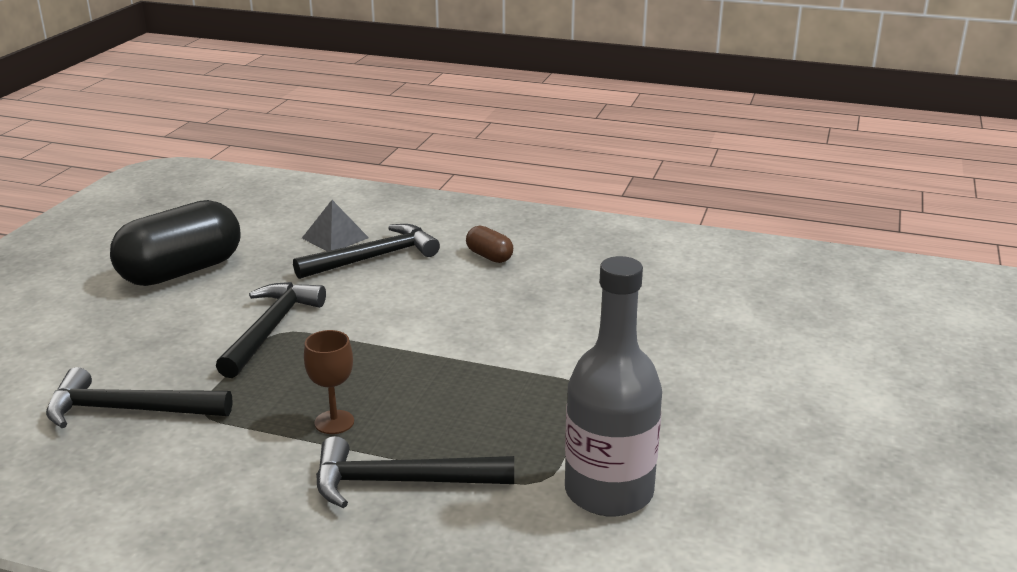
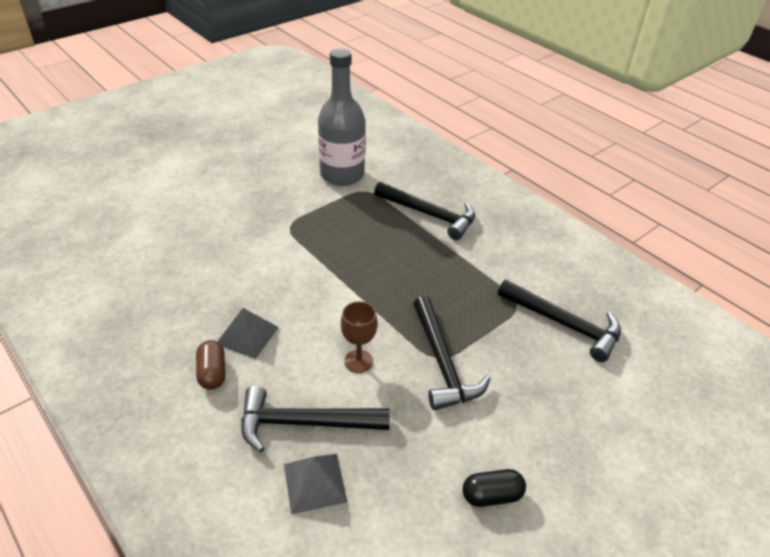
camera: 150 degrees left, 15 degrees up
(181, 271) = (491, 495): black capsule -> black capsule, size x0.44
(271, 329) = (442, 363): black hammer -> black hammer turned 60 degrees counterclockwise
(334, 422) = (442, 261): brown goblet -> brown goblet (358, 361)
(492, 284) = (247, 335): none -> grey pyramid

